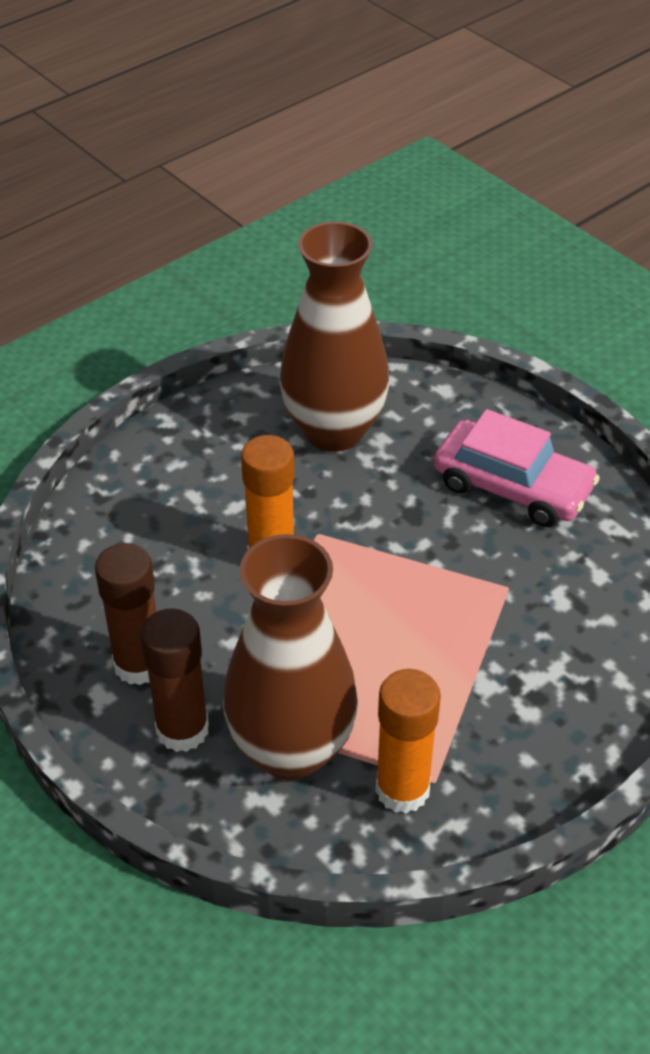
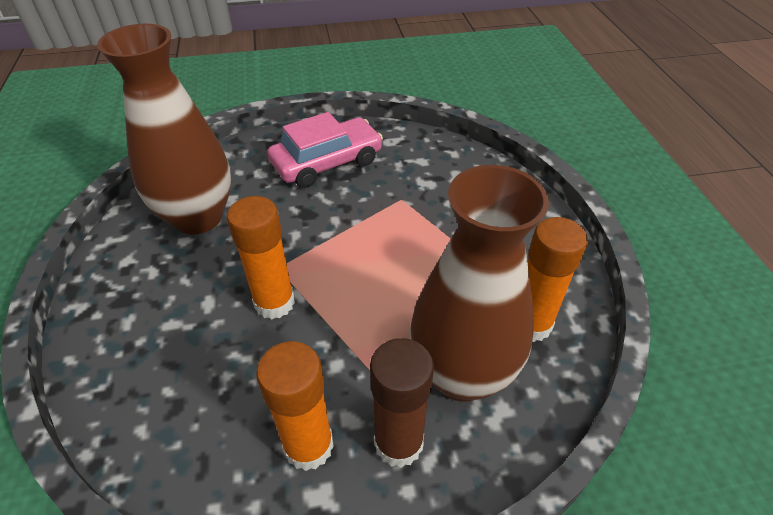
camera: 60 degrees left, 0 degrees up
(139, 664) = (308, 446): brown glue stick -> orange glue stick

